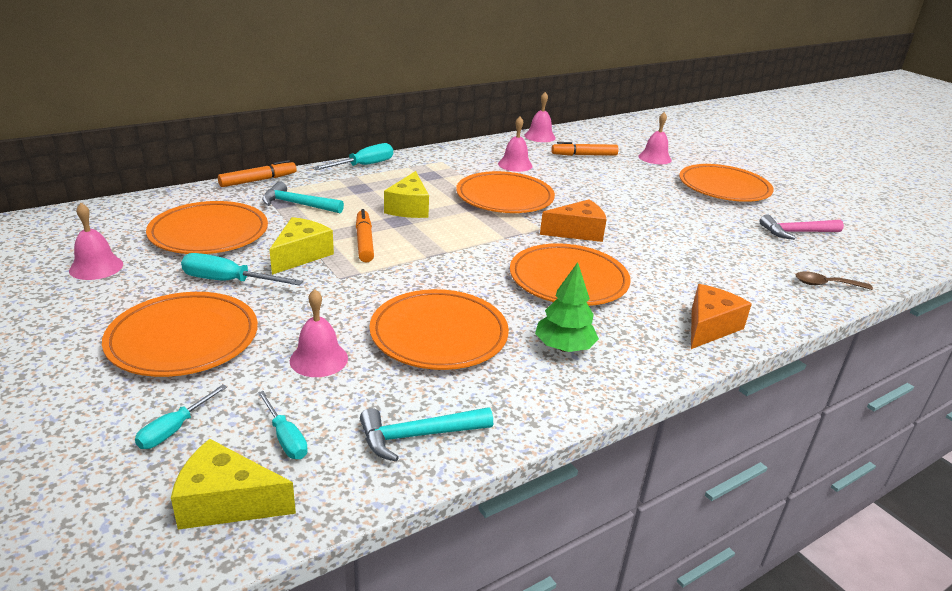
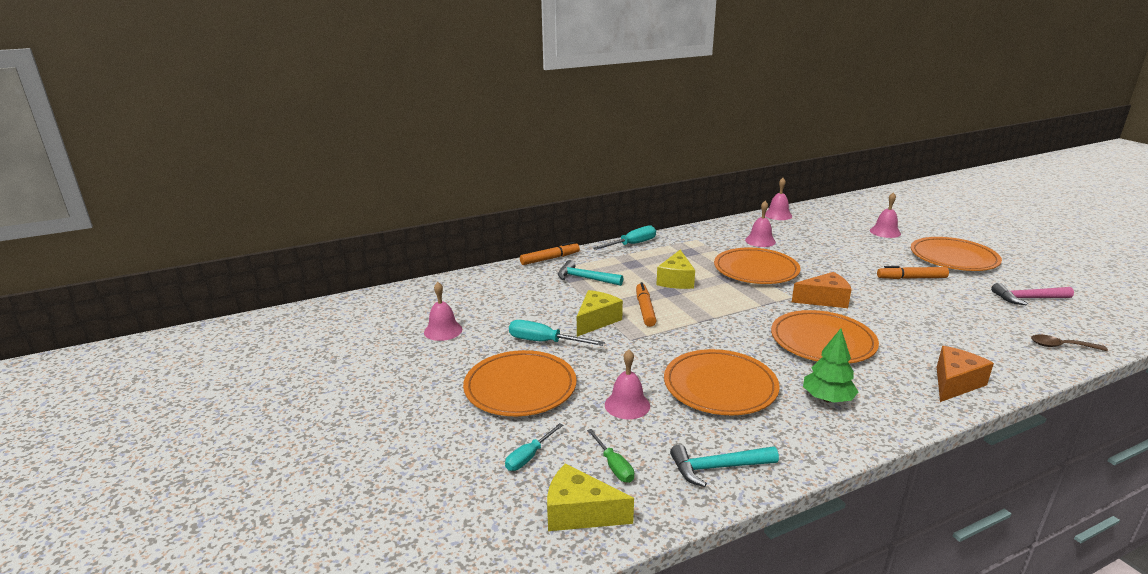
camera: 10 degrees right, 5 degrees down
(209, 233) = (521, 303): orange plate -> none
(285, 438) = (614, 466): turquoise screwdriver -> green screwdriver
(584, 155) = (820, 231): orange marker -> orange marker (911, 278)

